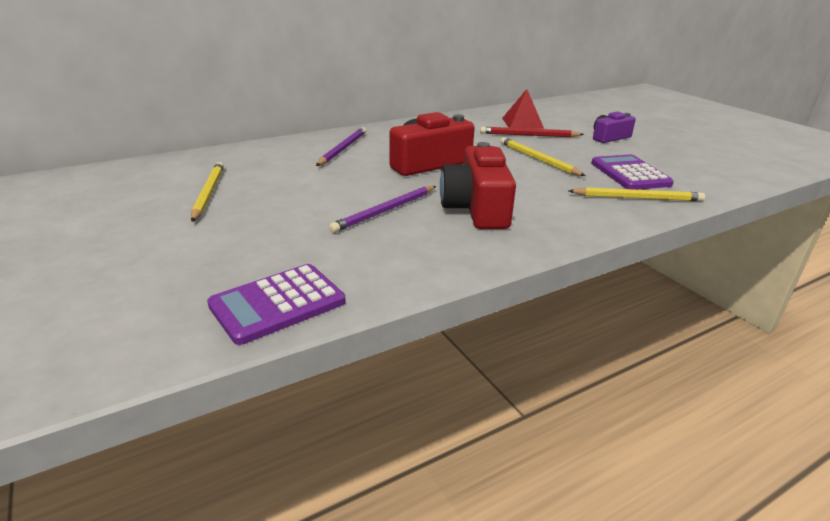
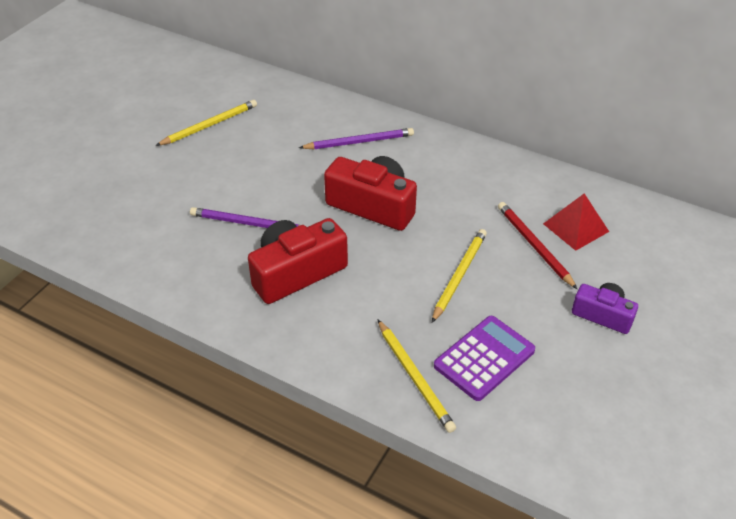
camera: 60 degrees right, 15 degrees up
(277, 304) = (86, 236): purple calculator -> none

